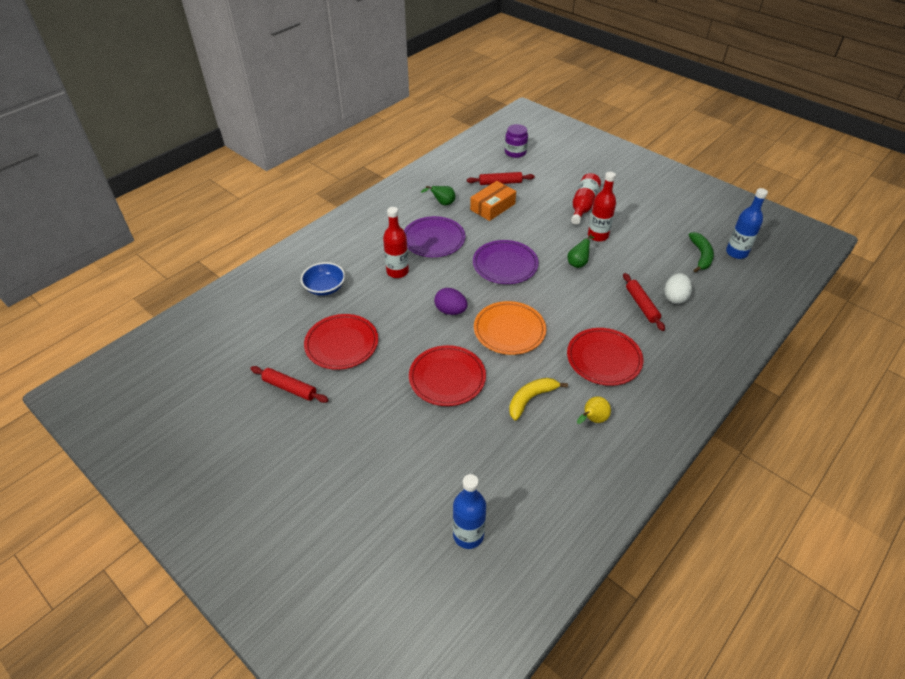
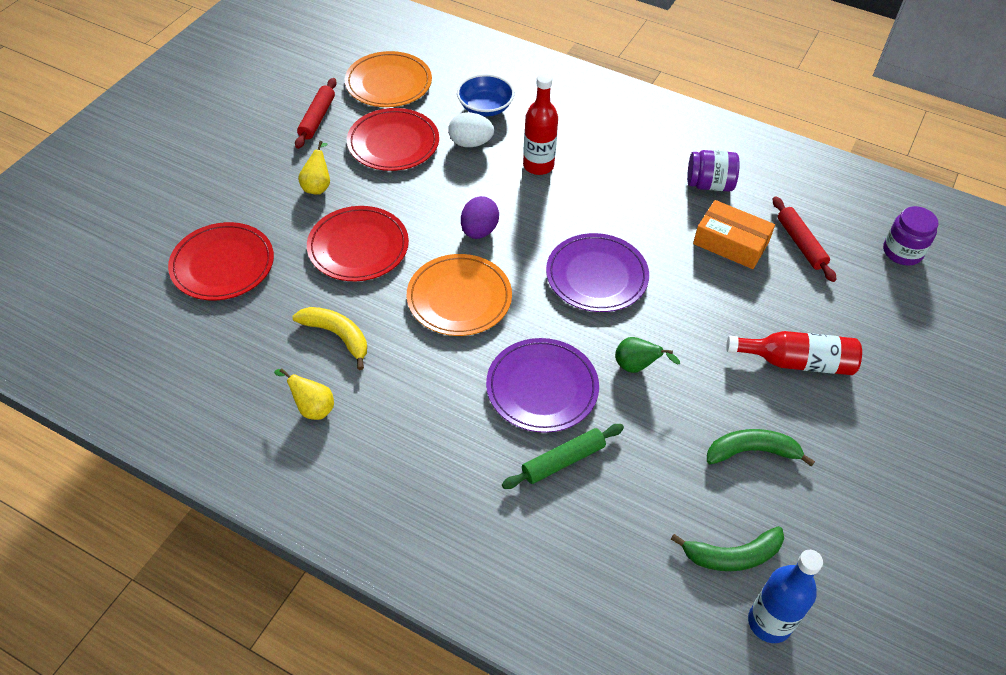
camera: 75 degrees right, 5 degrees up
(268, 337) = (388, 83): none -> orange plate
(373, 395) = (318, 186): none -> yellow pear
(433, 239) = (621, 189): purple plate -> purple plate (542, 388)
(442, 203) = (709, 184): green pear -> purple jar
(468, 535) = (132, 301): blue bottle -> none
(598, 236) = (720, 389): red bottle -> none
(604, 359) = (430, 414): red plate -> red plate (222, 265)
(639, 234) = (751, 451): none -> green banana
(641, 305) = (563, 461): red rolling pin -> green rolling pin
(675, 297) = (598, 511): white egg -> white egg (470, 143)

